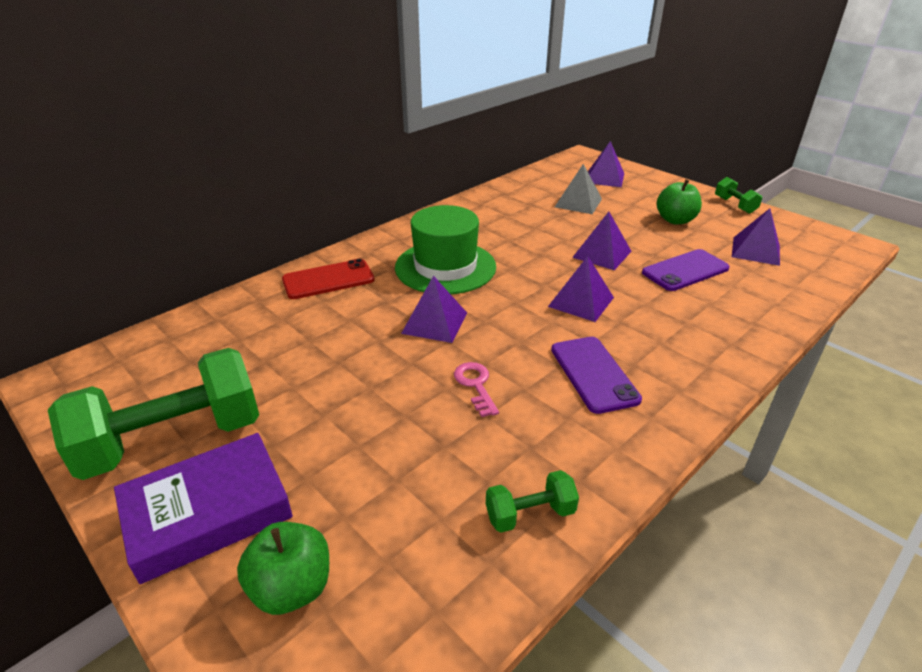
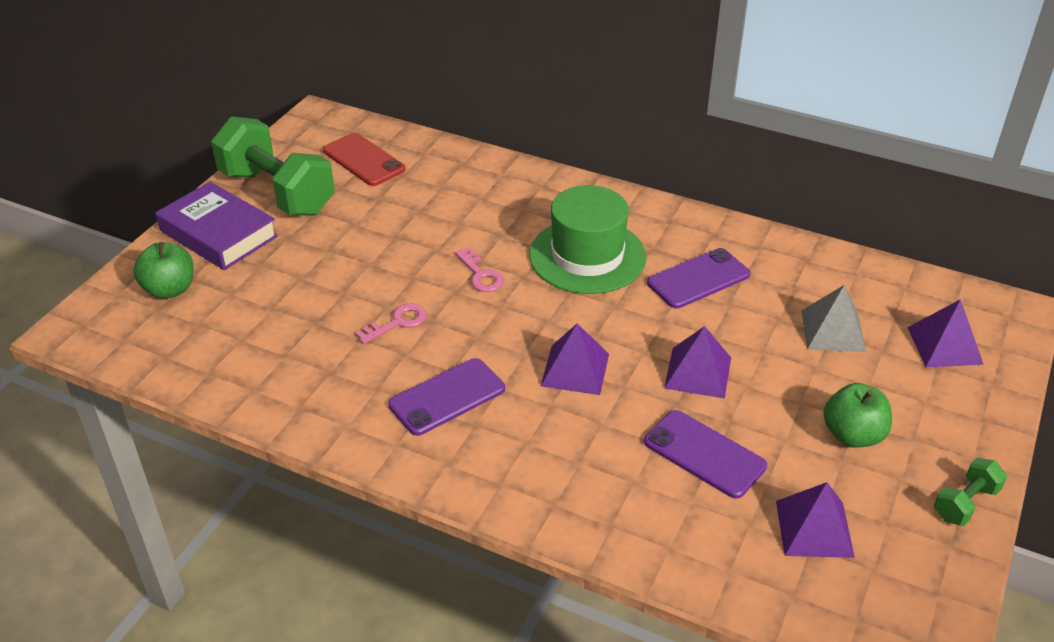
camera: 70 degrees right, 5 degrees up
(328, 280) = (517, 189): red phone -> red phone (364, 160)
(434, 323) = (480, 275): purple pyramid -> pink key
(501, 231) = (698, 279): none -> purple phone
(530, 514) = (257, 384): green dumbbell -> none

